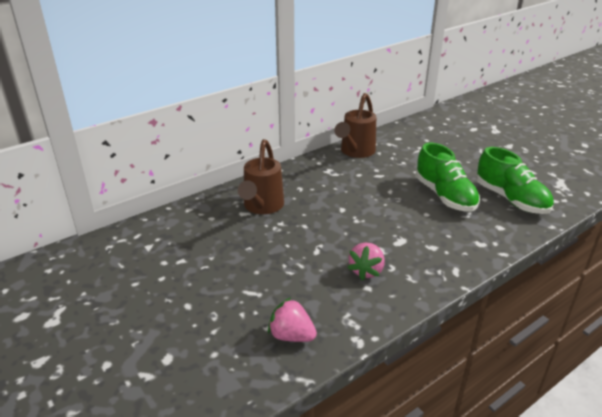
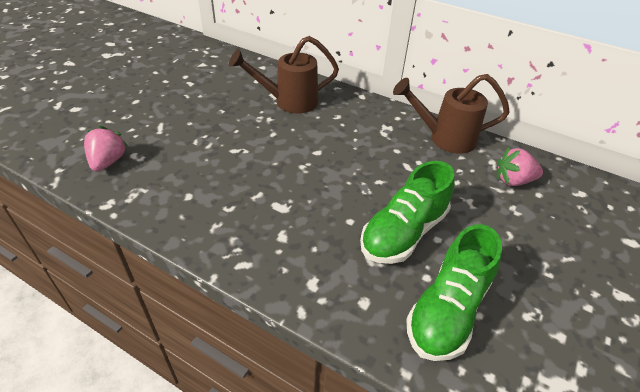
camera: 65 degrees right, 10 degrees up
(366, 271) = (215, 190): pink strawberry -> pink strawberry (513, 181)

